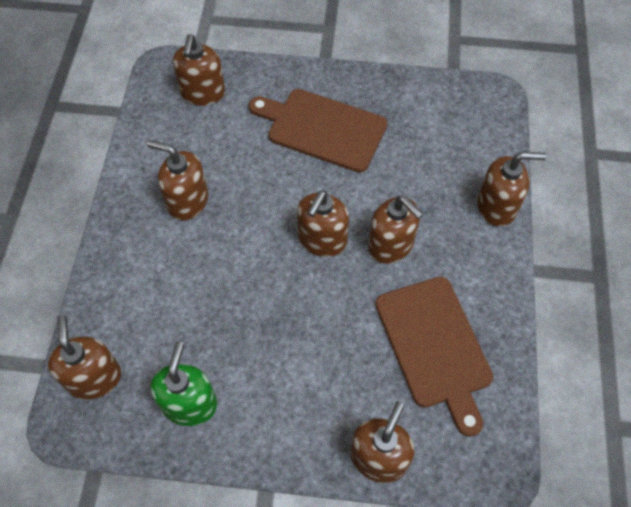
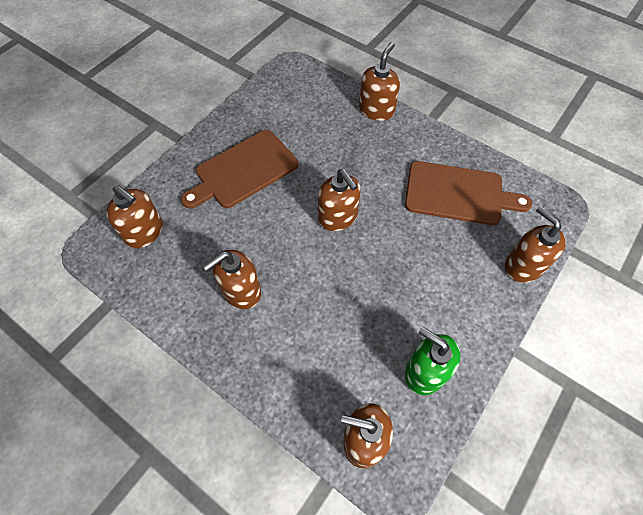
camera: 60 degrees left, 0 degrees up
(391, 245) = (368, 179): brown soap dispenser -> none

